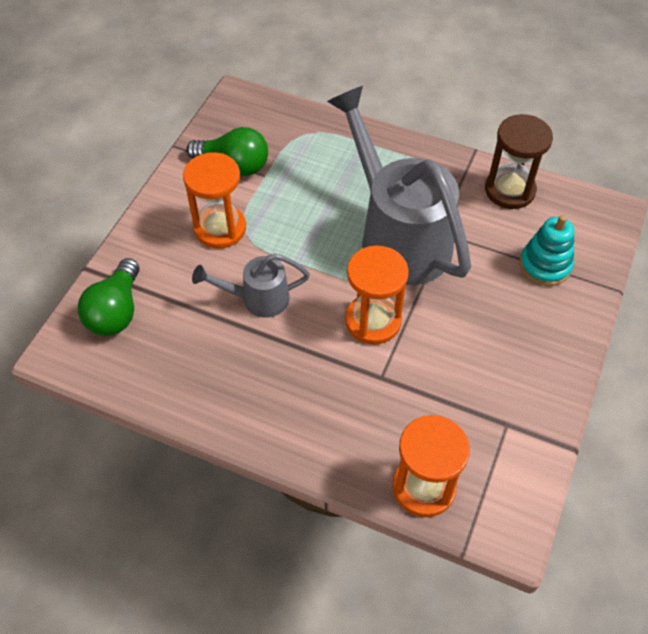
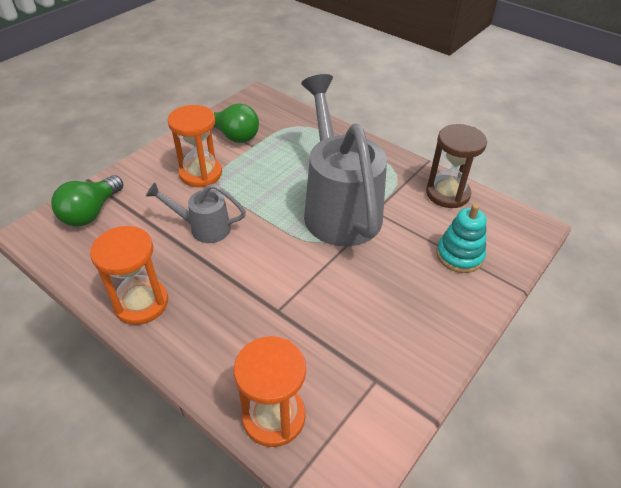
camera: 15 degrees right, 10 degrees down
(373, 321) = (290, 265): orange hourglass -> orange hourglass (141, 303)

